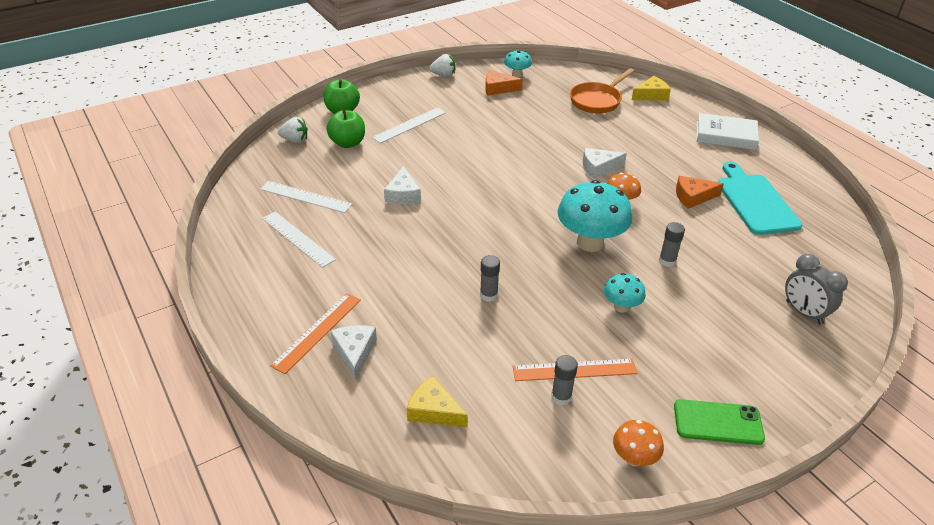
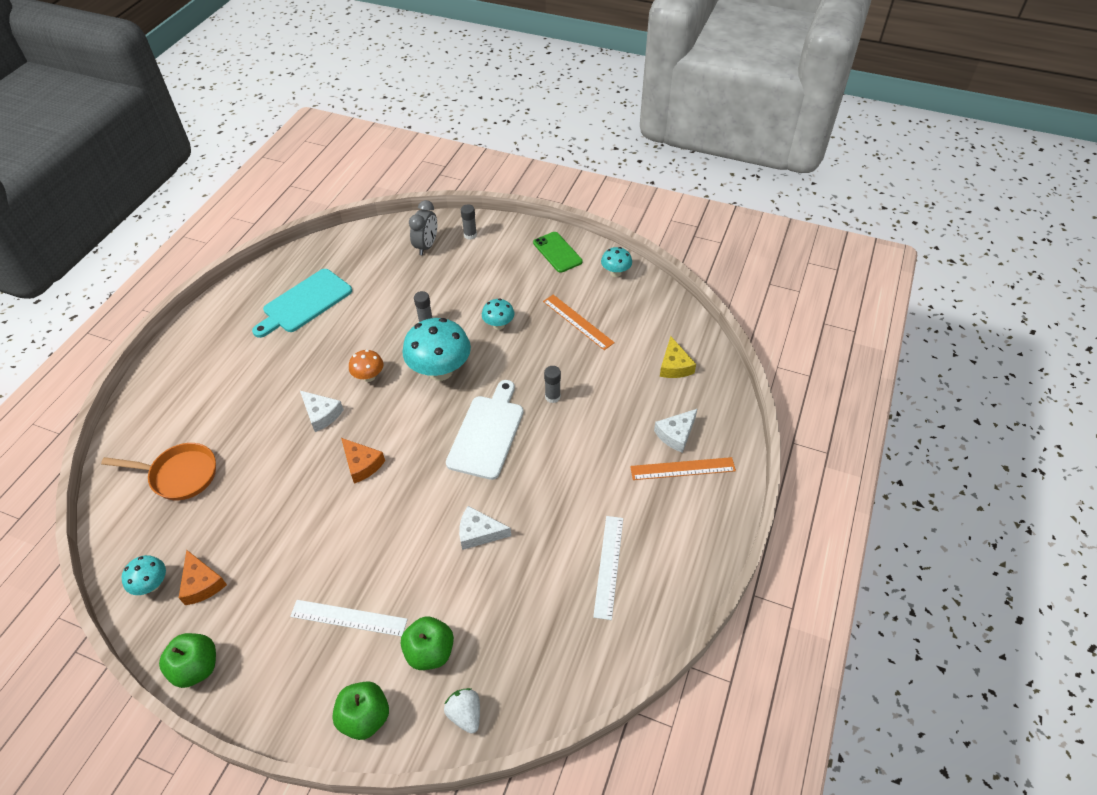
camera: 125 degrees left, 10 degrees up
(305, 197) = (550, 611): white ruler -> none
(403, 194) = (479, 533): white cheese -> white cheese turned 135 degrees counterclockwise
(443, 75) = (196, 667): white strawberry -> green apple
(489, 238) = (487, 433): none -> white cutting board
(561, 397) = (604, 318): grey glue stick -> grey glue stick (470, 235)
(634, 458) = (615, 273): orange mushroom -> turquoise mushroom
(651, 95) = (139, 436): yellow cheese -> none
(693, 197) = (325, 338): orange cheese -> orange cheese (362, 464)
(725, 135) = (199, 353): white book -> none

